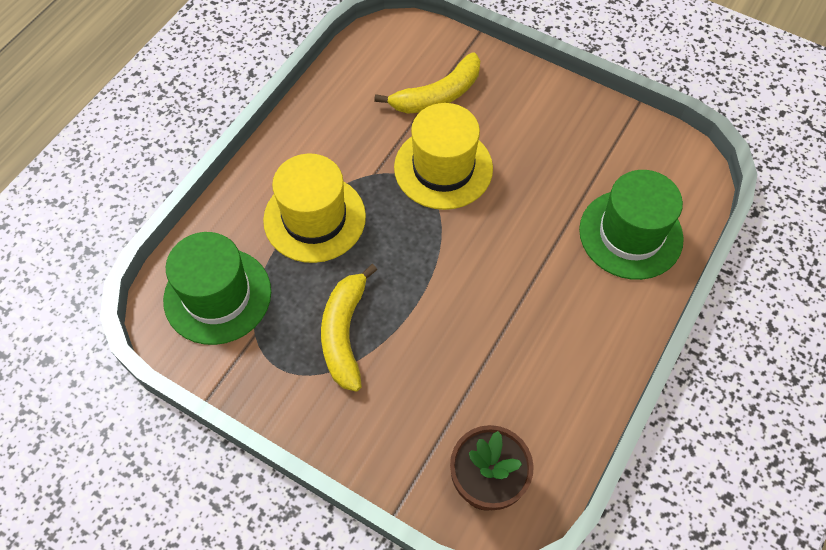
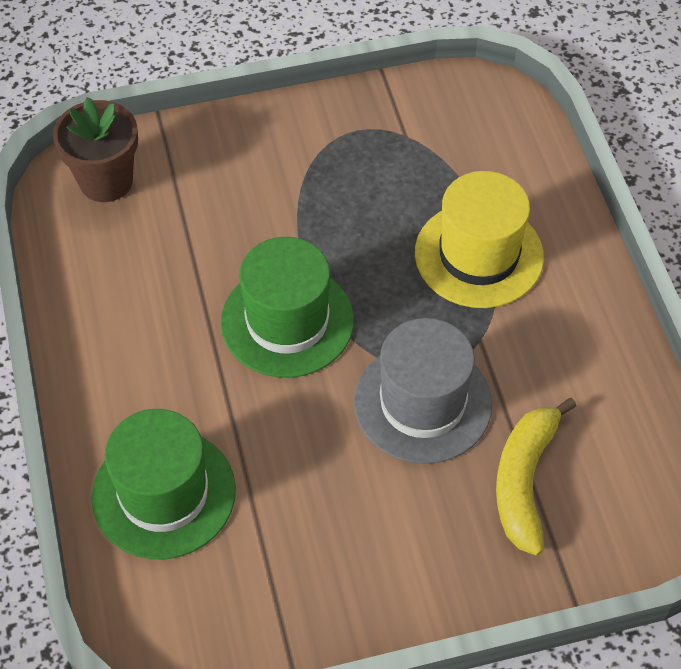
camera: 135 degrees right, 5 degrees down
(217, 295) = (472, 136): green hat -> green hat (287, 321)
(344, 333) = (336, 191): yellow banana -> none
(443, 168) = (422, 403): yellow hat -> grey hat

